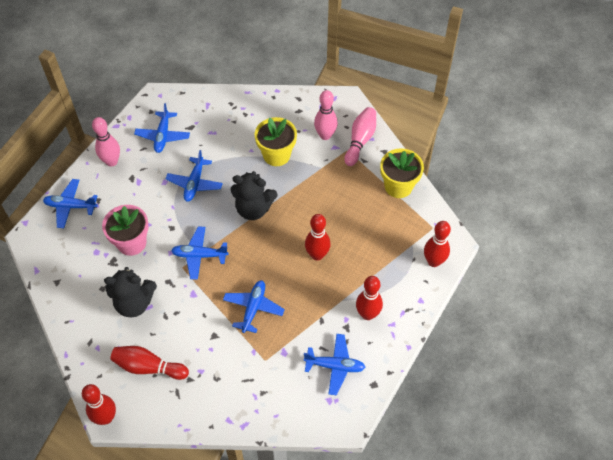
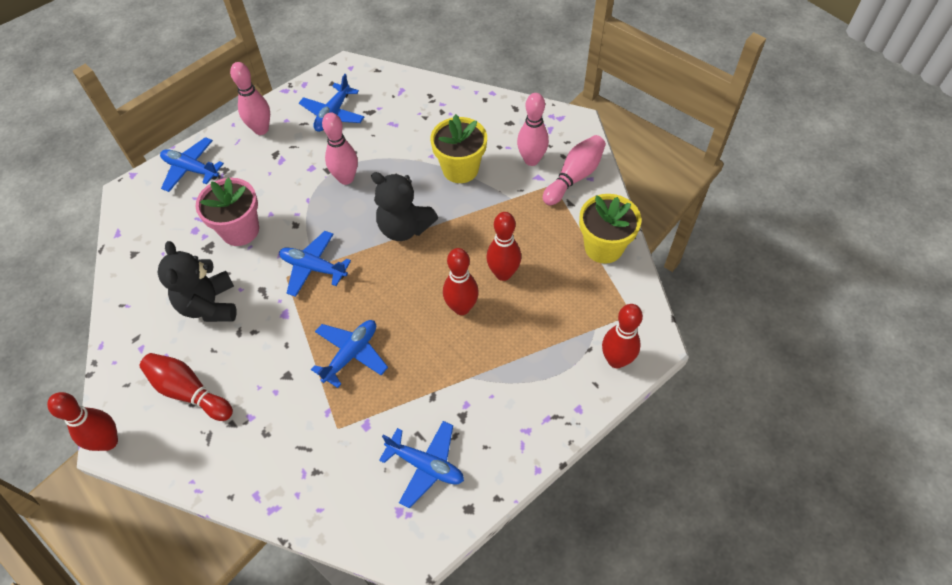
camera: 20 degrees right, 0 degrees up
(134, 303) = (209, 305): black teddy bear -> black teddy bear turned 60 degrees clockwise
(195, 183) = (346, 178): blue plane -> pink bowling pin
(367, 314) = (498, 406): red bowling pin -> red bowling pin (503, 273)

